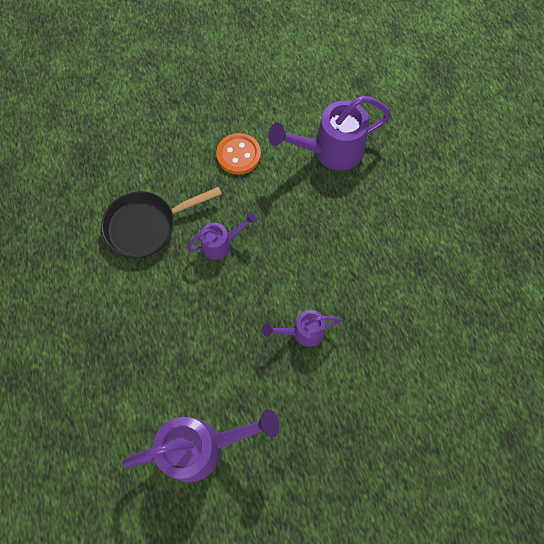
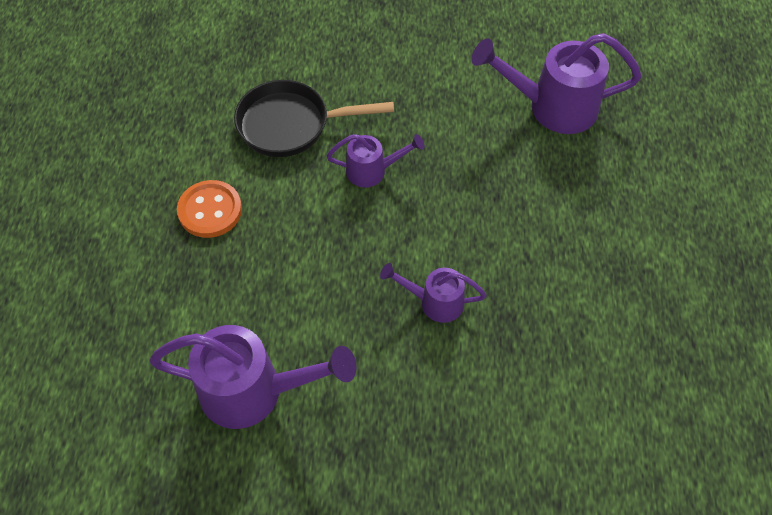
camera: 20 degrees right, 10 degrees down
(238, 155) = (434, 79): orange button -> orange button (210, 210)

